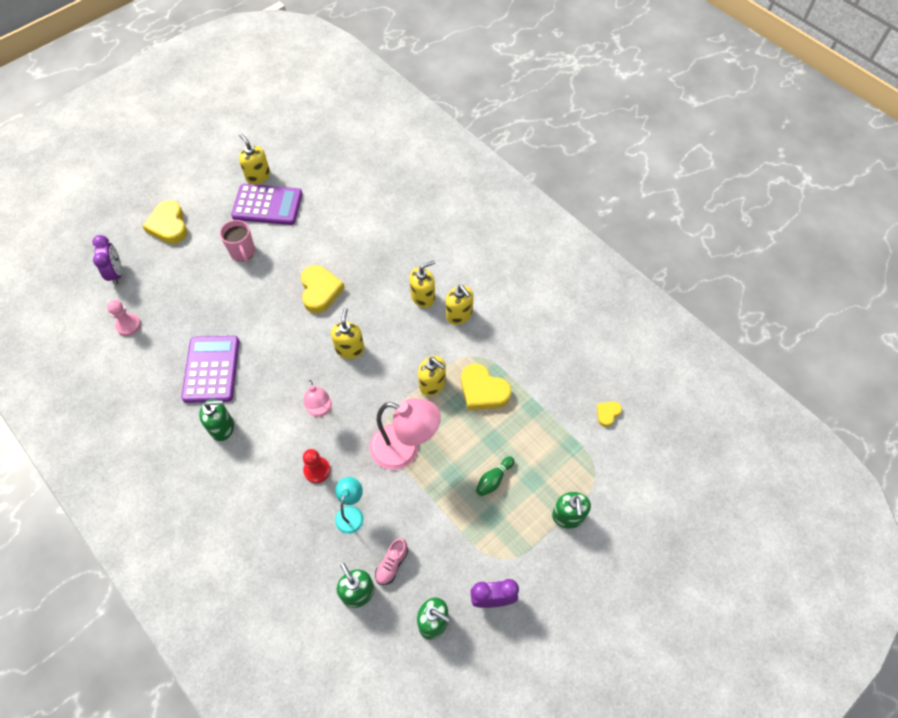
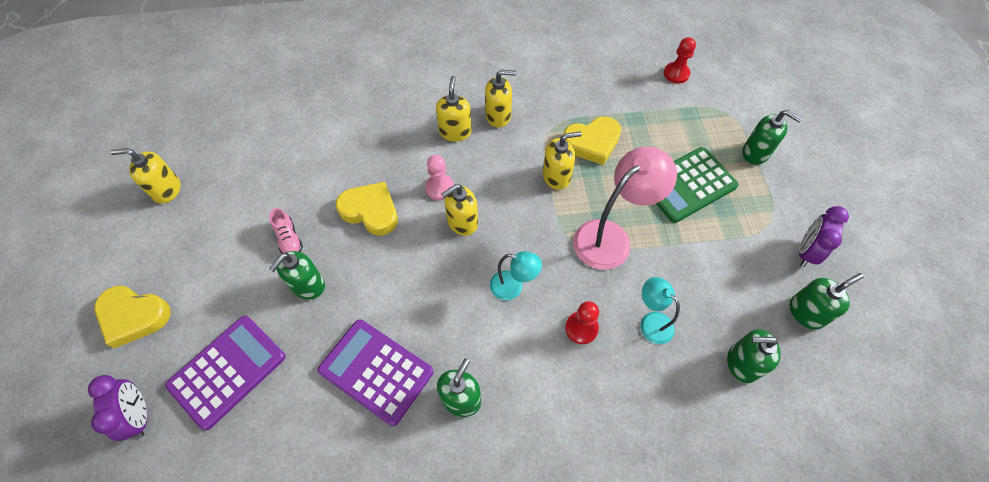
camera: 55 degrees left, 0 degrees up
(116, 273) = (140, 415): purple clock -> purple clock turned 45 degrees clockwise
(128, 325) = (231, 439): pink pawn -> pink pawn (439, 188)
(243, 252) = (251, 257): pink mug -> none
(244, 294) = (308, 285): none -> green soap dispenser
(267, 205) = (214, 201): purple calculator -> purple calculator (228, 371)
(320, 410) = (513, 287): pink lamp -> turquoise lamp
(350, 349) = (462, 222): yellow soap dispenser -> yellow soap dispenser turned 75 degrees counterclockwise
(392, 564) = (727, 315): pink shoe -> pink shoe (289, 239)
(494, 479) = (687, 185): green bowling pin -> green calculator
(607, 414) = (676, 74): yellow heart -> red pawn

